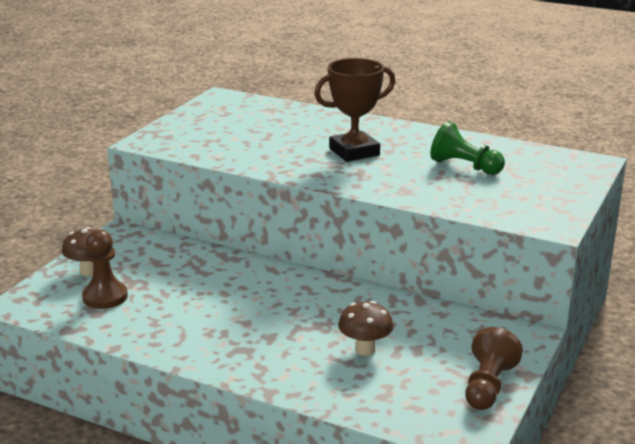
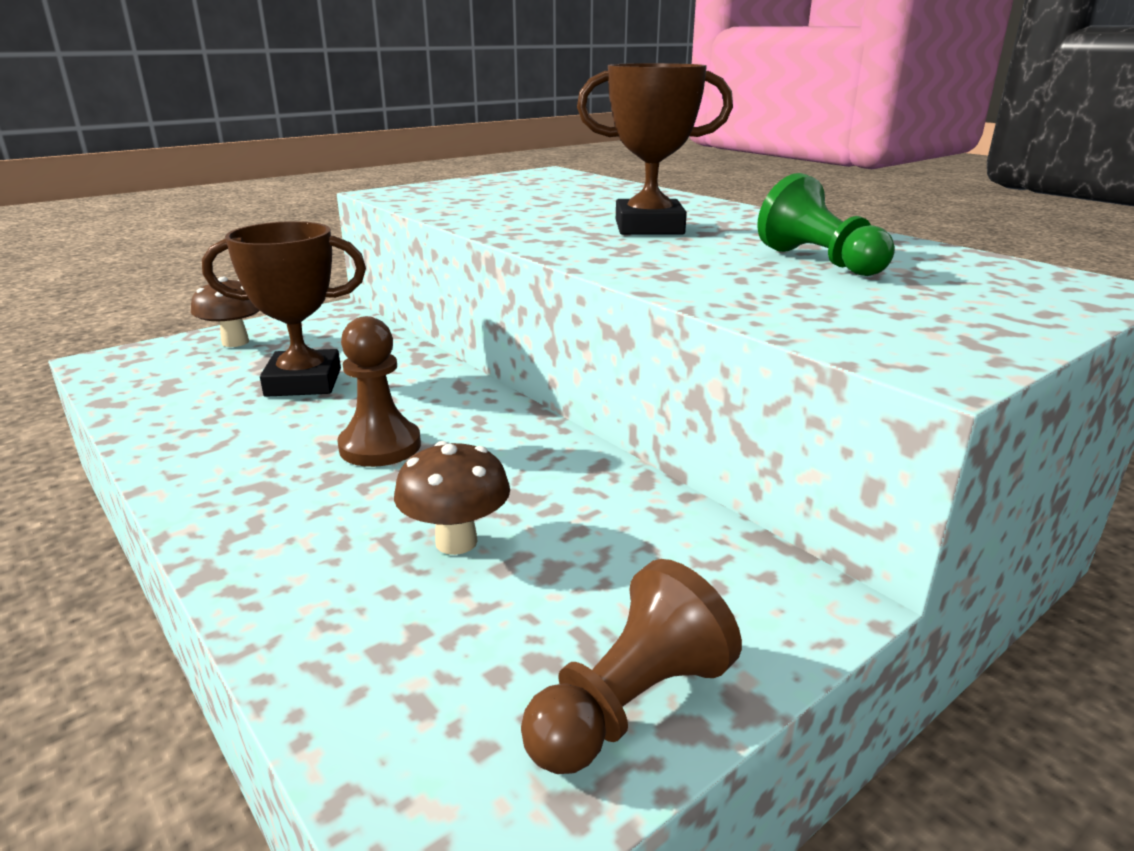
camera: 25 degrees right, 0 degrees up
(105, 297) = (206, 373): brown pawn -> brown pawn (380, 446)
(177, 288) = (303, 382): none -> brown trophy

